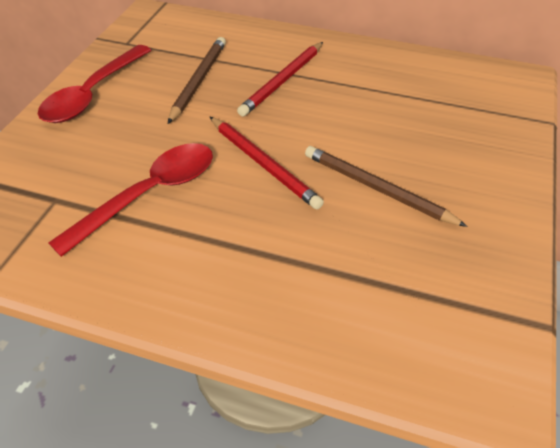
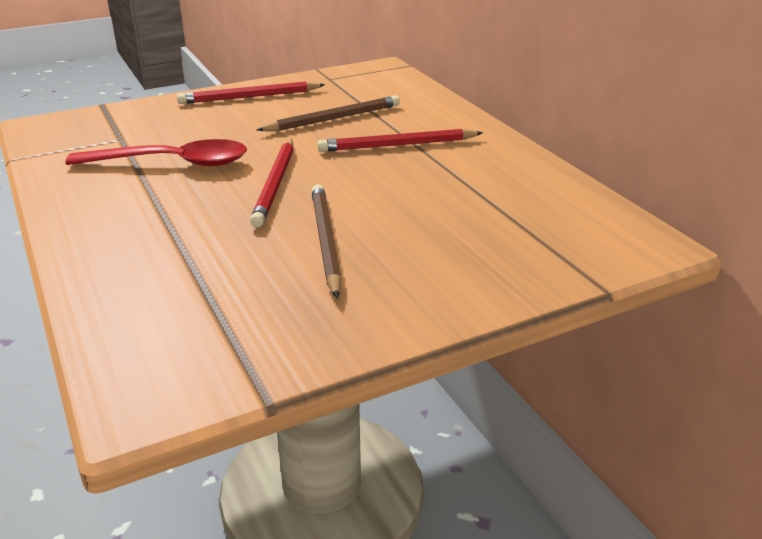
camera: 45 degrees right, 15 degrees down
(93, 94) = (249, 97): red spoon -> red pencil

